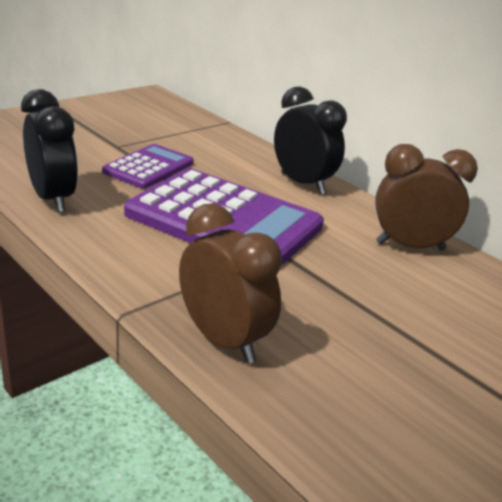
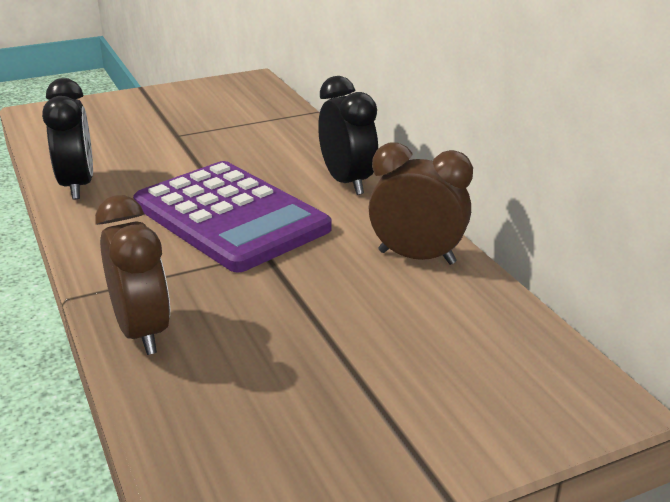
camera: 20 degrees right, 0 degrees up
(148, 167) = (193, 158): purple calculator -> none

